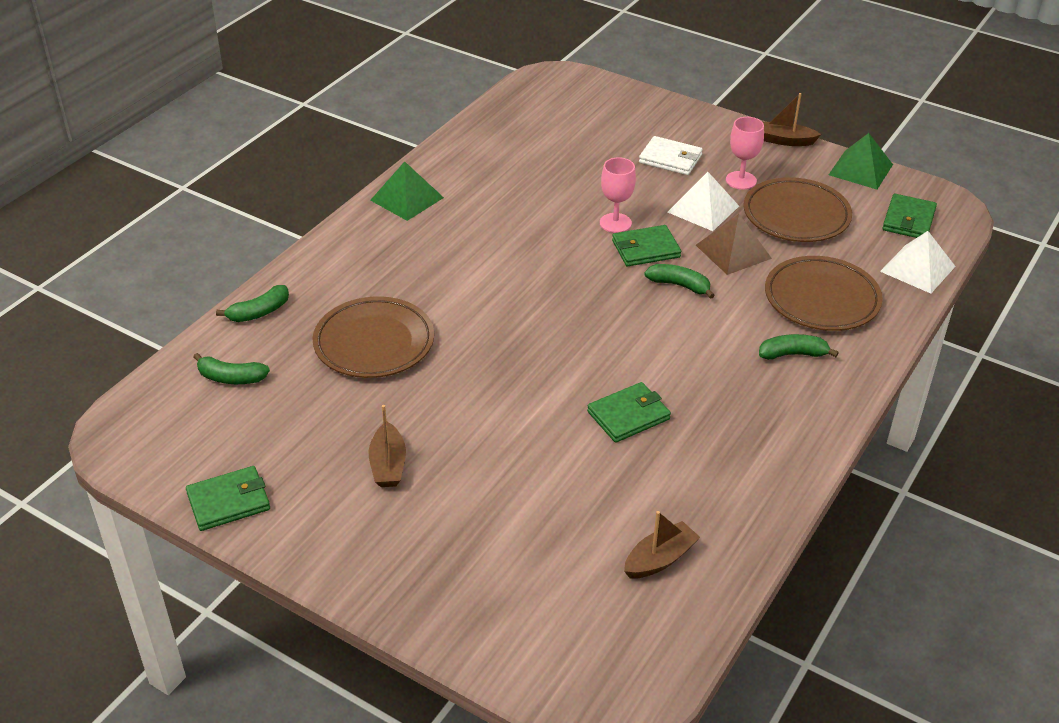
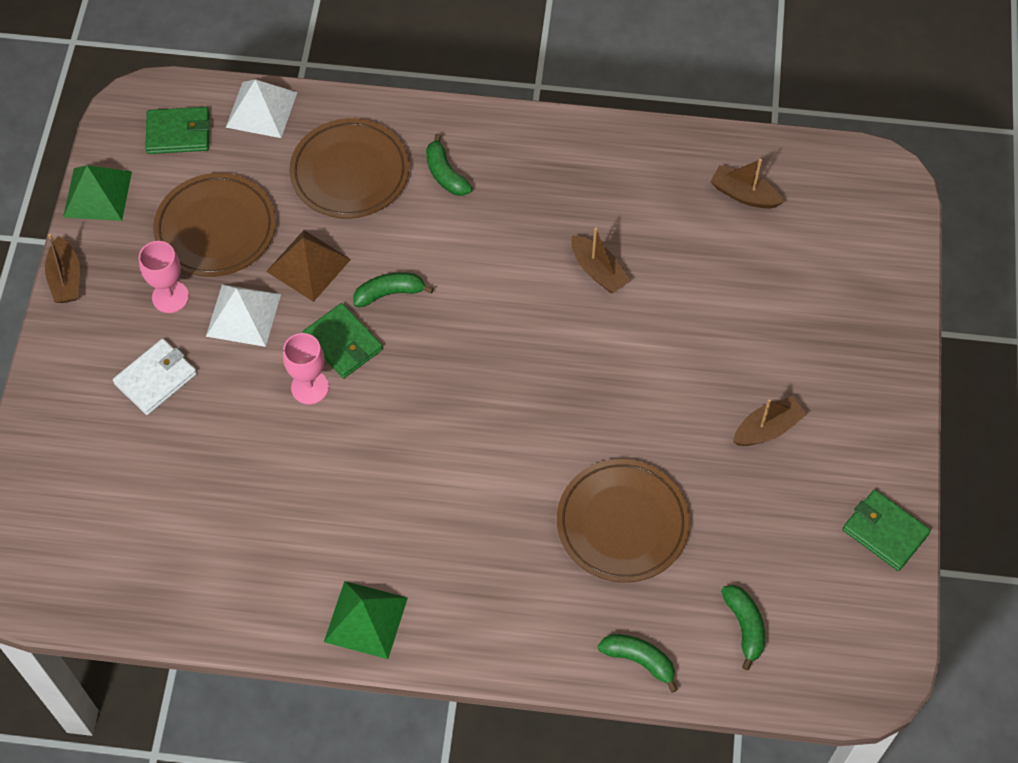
camera: 115 degrees left, 20 degrees up
(628, 415) = (598, 271): green wallet -> brown boat
(670, 159) = (155, 379): white wallet -> white wallet turned 45 degrees clockwise
(679, 285) = (389, 293): green banana -> green banana turned 75 degrees clockwise

